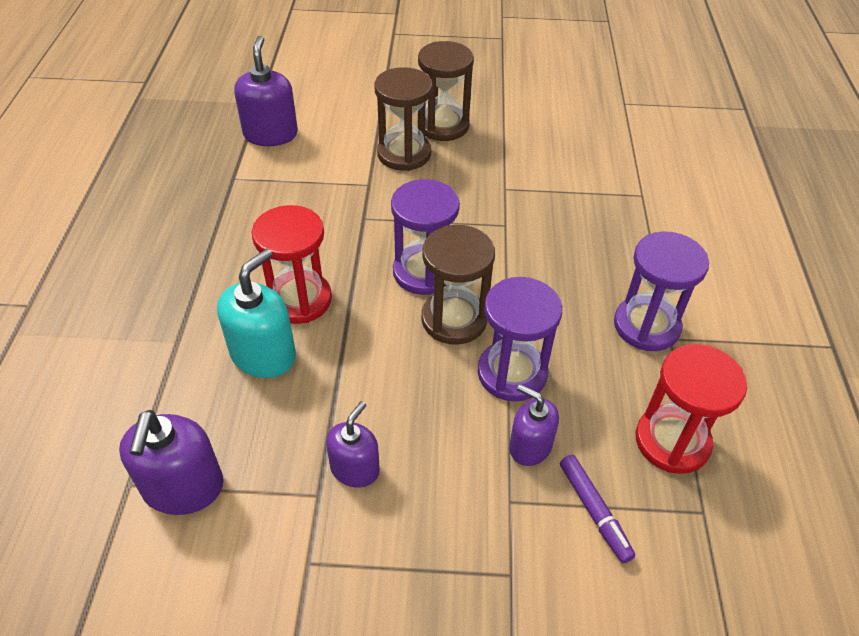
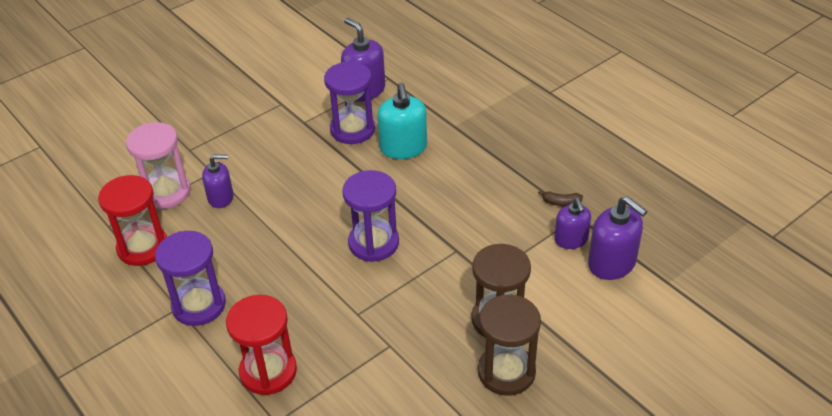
camera: 140 degrees right, 5 degrees down
(225, 195) = (561, 202): none -> brown banana
(299, 300) = (423, 181): red hourglass -> red hourglass (268, 371)
(355, 469) = (298, 138): purple soap dispenser -> purple soap dispenser (571, 240)
(454, 319) = (324, 229): brown hourglass -> none
(512, 373) = (261, 224): purple hourglass -> purple hourglass (352, 130)
(594, 511) = (166, 192): purple marker -> pink hourglass

